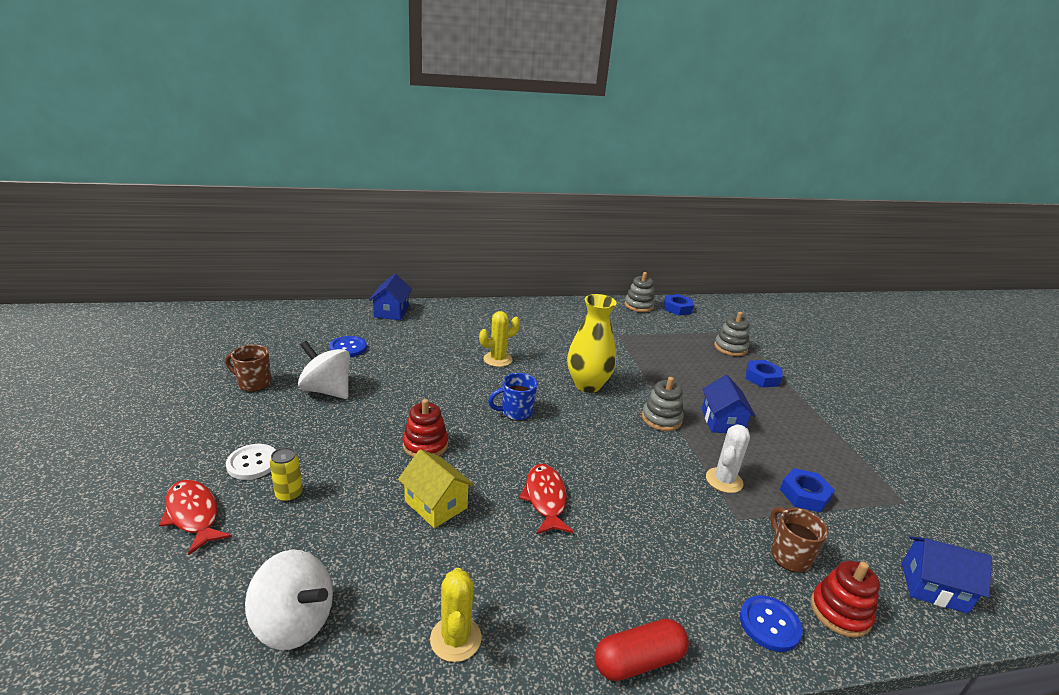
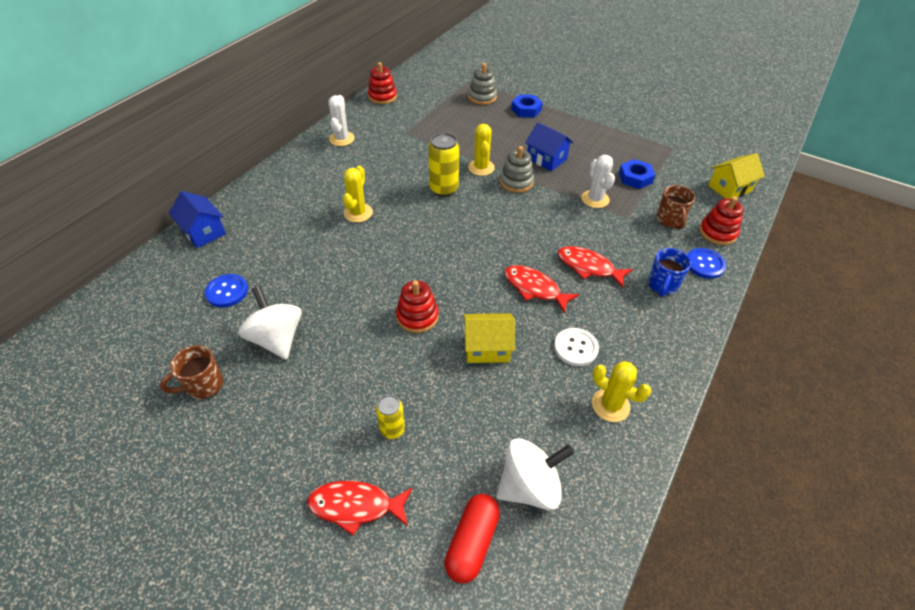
camera: 45 degrees left, 20 degrees up
(252, 463) = (327, 437): white button -> white button (575, 348)
(327, 390) = (277, 338): white spinning top -> white spinning top turned 75 degrees clockwise
(515, 412) = (433, 245): blue mug -> blue mug (662, 285)
(563, 313) = (342, 139): none -> white cactus
(587, 385) = (444, 189): yellow vase -> yellow can
(624, 523) = (588, 267): none -> red fish
(638, 661) = (687, 333): red capsule -> red capsule (472, 542)
(639, 305) = (382, 96): grey stacking toy -> red stacking toy
(645, 391) = (481, 168): none -> yellow cactus
(677, 308) = (410, 83): blue nut -> none
(789, 556) = (670, 220): brown mug -> brown mug turned 120 degrees counterclockwise
(933, 587) = (729, 188): blue house -> yellow house

